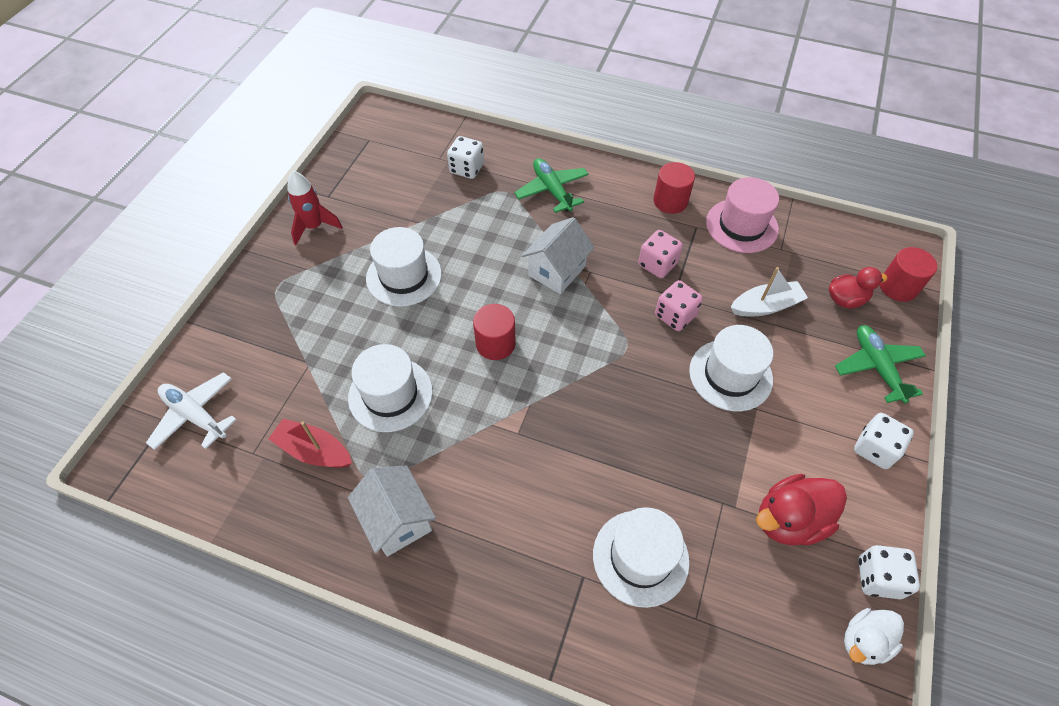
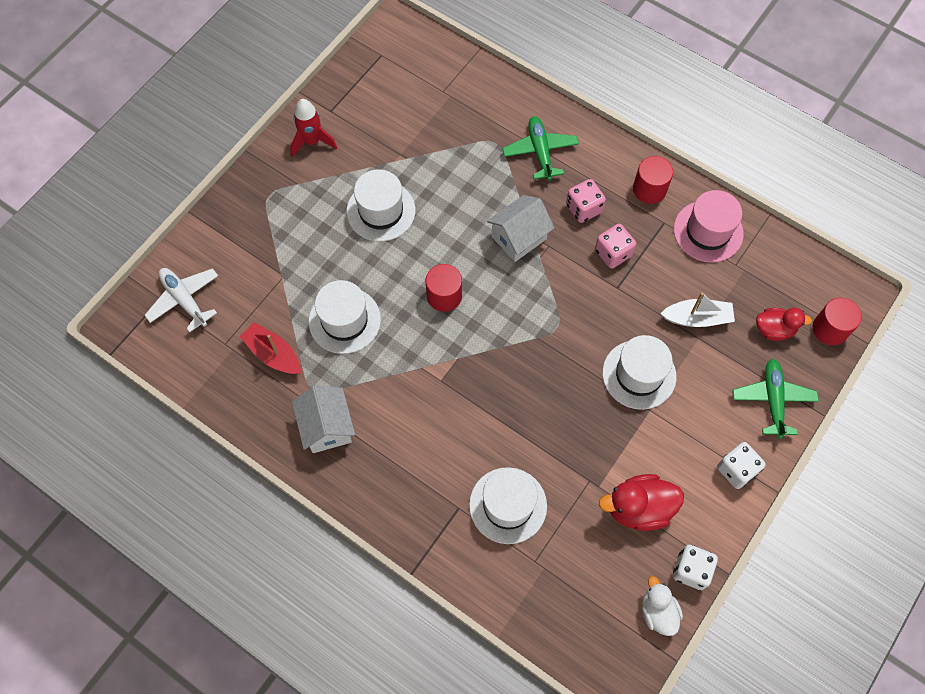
camera: 15 degrees right, 10 degrees up
(467, 169) = (466, 109): white dice -> none
(675, 316) = (610, 307): pink dice -> pink dice (583, 208)
(863, 641) = (658, 612): white duck -> white duck turned 90 degrees clockwise

